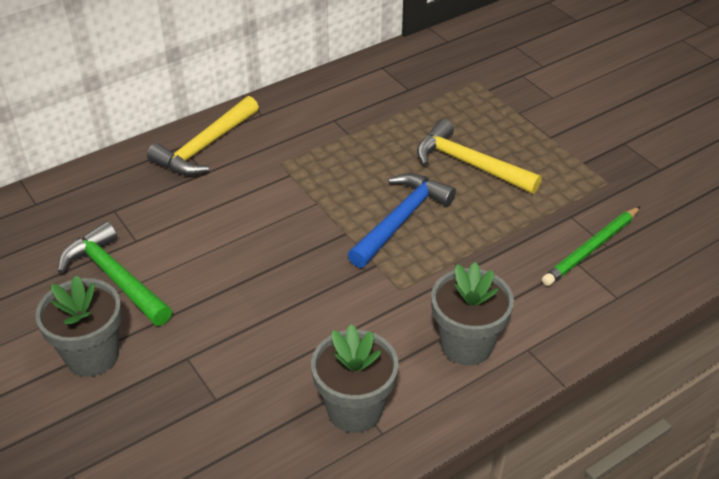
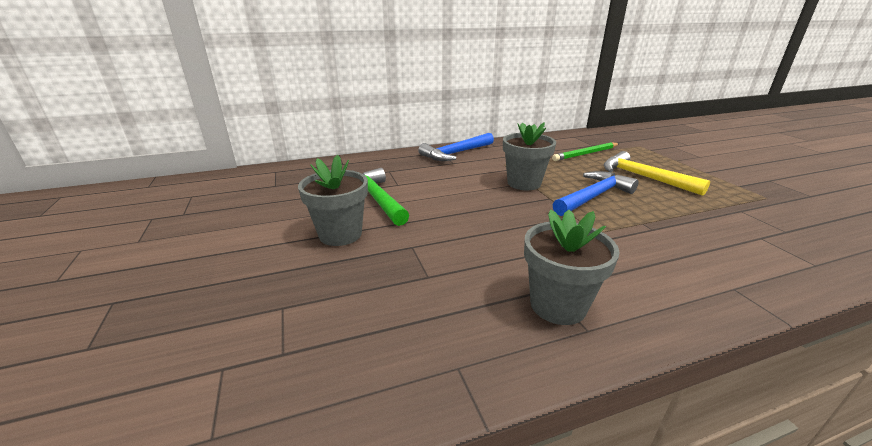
camera: 15 degrees right, 15 degrees down
(205, 146) = (456, 153): yellow hammer -> blue hammer
(466, 344) = (667, 275): grey flower pot -> grey flower pot (524, 183)
(591, 248) = (770, 230): green pencil -> green pencil (586, 154)

